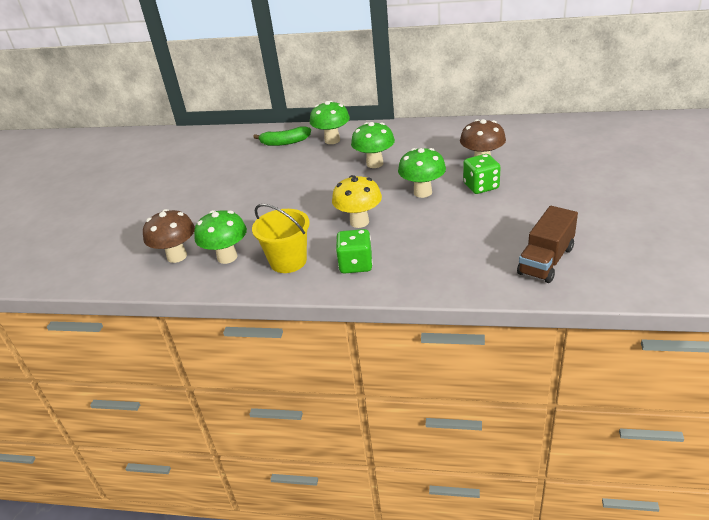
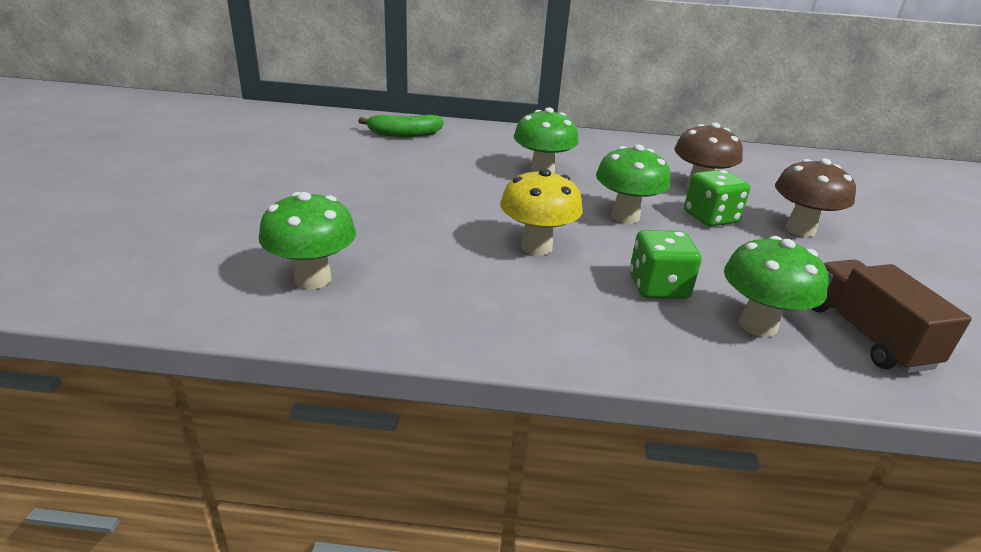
camera: 10 degrees left, 5 degrees down
(177, 256) = (221, 269): brown mushroom -> brown mushroom (800, 230)
(288, 261) = (424, 296): yellow bucket -> none
(332, 140) = (473, 139): green mushroom -> green mushroom (758, 325)
(356, 264) = (545, 312): green dice -> green dice (658, 287)
(546, 261) = (866, 335): brown truck -> brown truck turned 135 degrees clockwise

